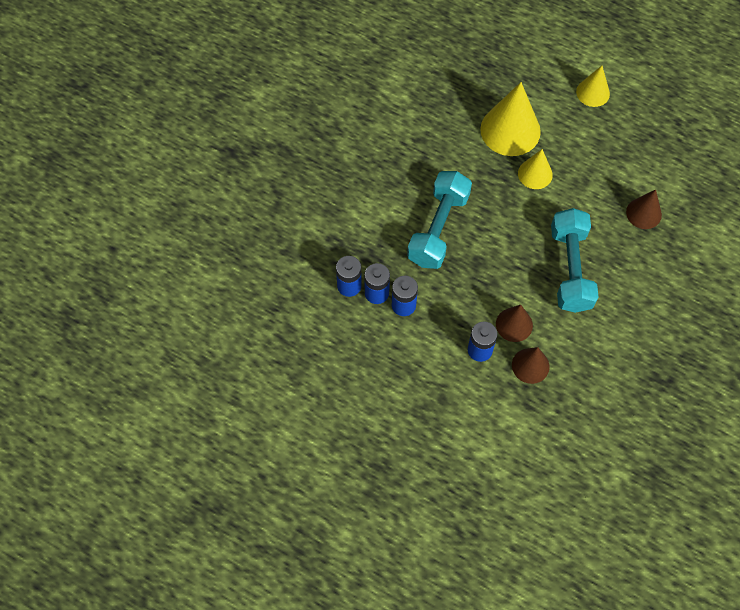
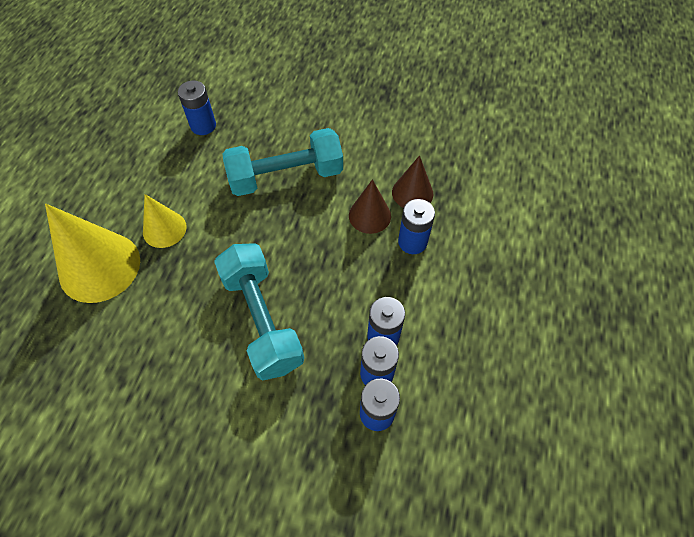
camera: 105 degrees left, 5 degrees down
(438, 228) = (262, 319): turquoise dumbbell -> turquoise dumbbell turned 60 degrees clockwise
(593, 92) = (40, 190): yellow cone -> none
(643, 213) = (203, 126): brown cone -> blue battery

